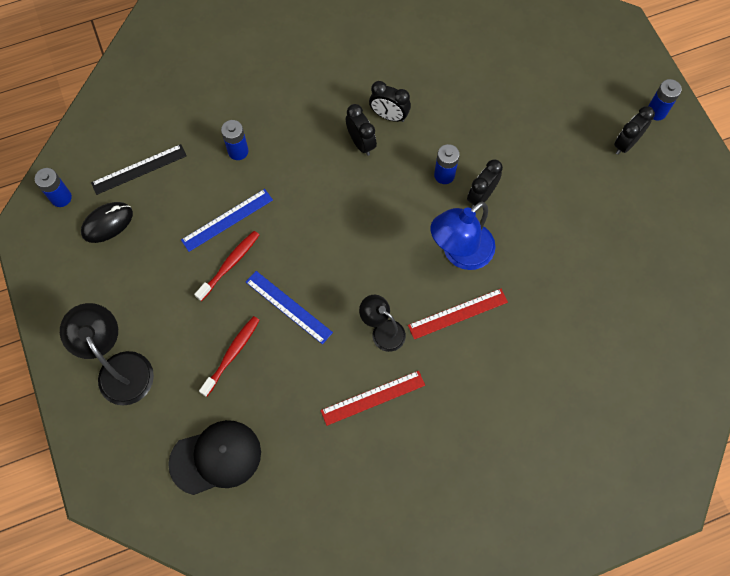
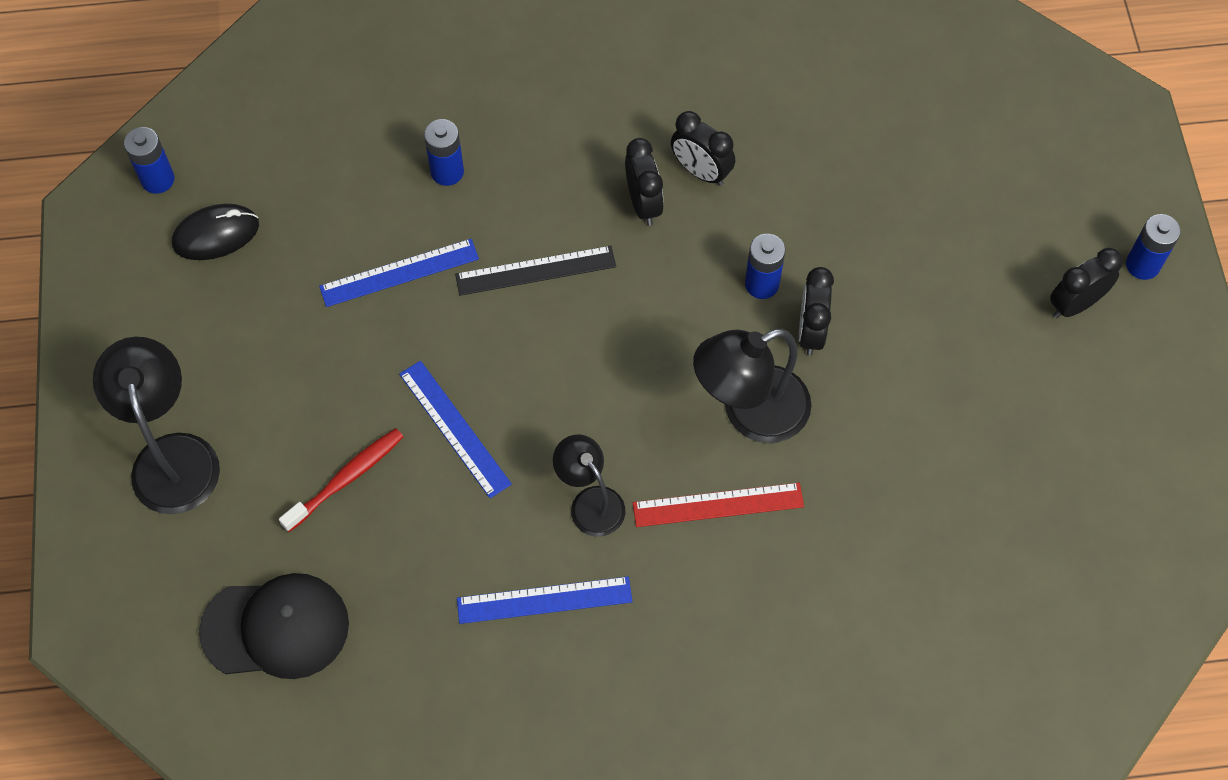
camera: 15 degrees right, 5 degrees down
(139, 169) = (287, 164): black ruler -> black ruler (535, 270)
(229, 264) = (383, 342): red toothbrush -> none
(373, 398) = (544, 600): red ruler -> blue ruler
(460, 253) = (750, 412): blue lamp -> black lamp
(481, 196) = (811, 331): black clock -> black clock turned 45 degrees counterclockwise

